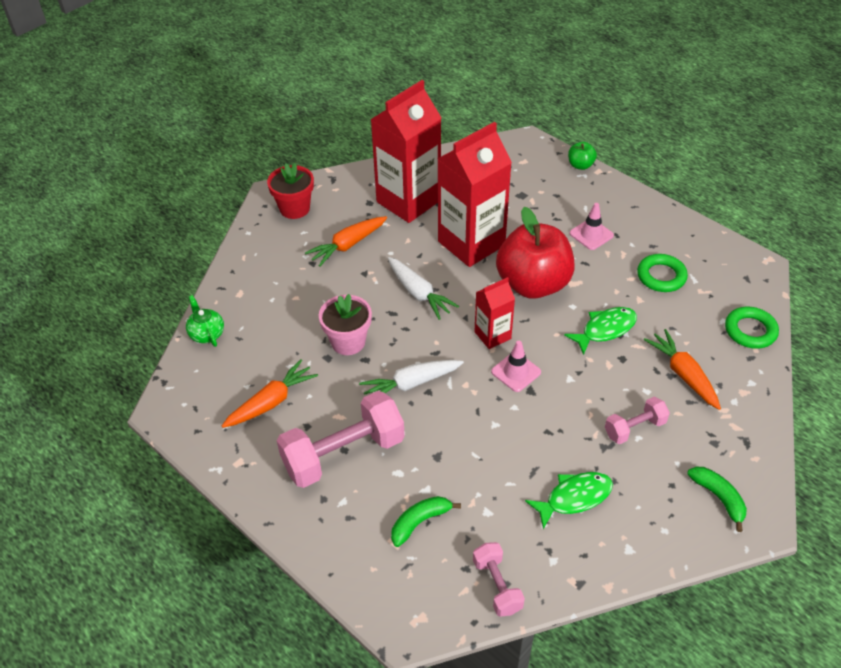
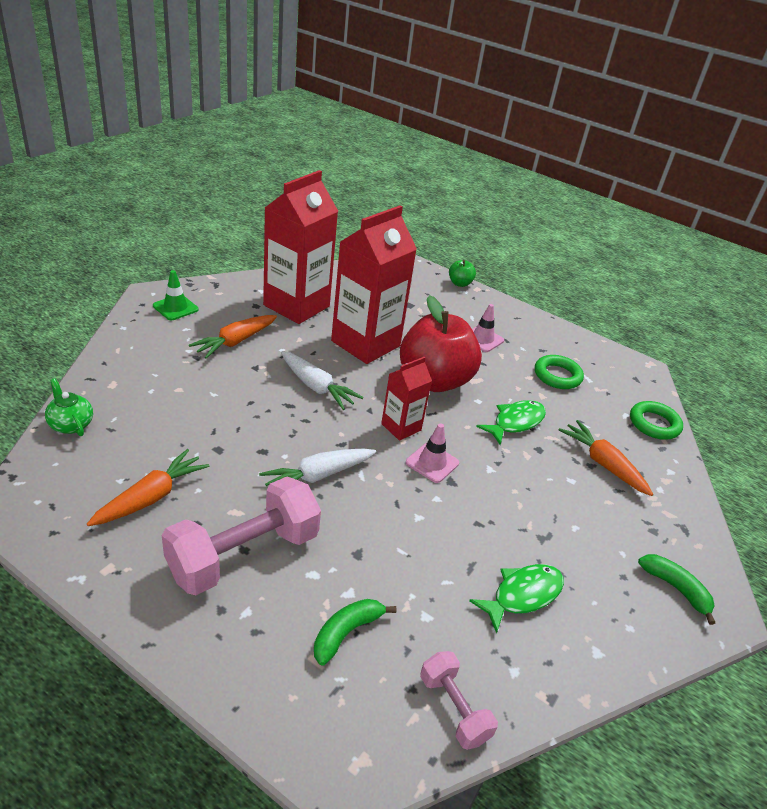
camera: 15 degrees left, 10 degrees down
(294, 208) = (175, 308): red flower pot -> green traffic cone
(348, 342) = (242, 433): pink flower pot -> none
(634, 428) = (569, 518): pink dumbbell -> none

